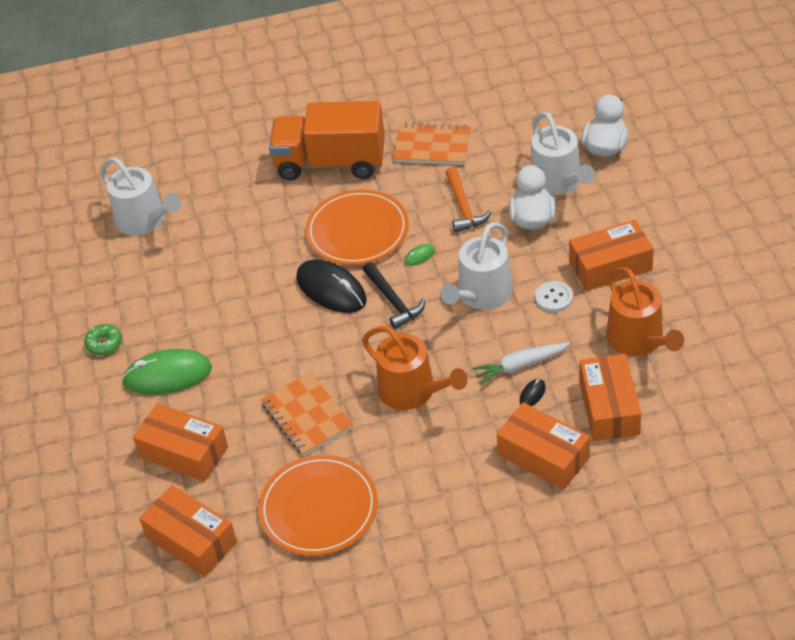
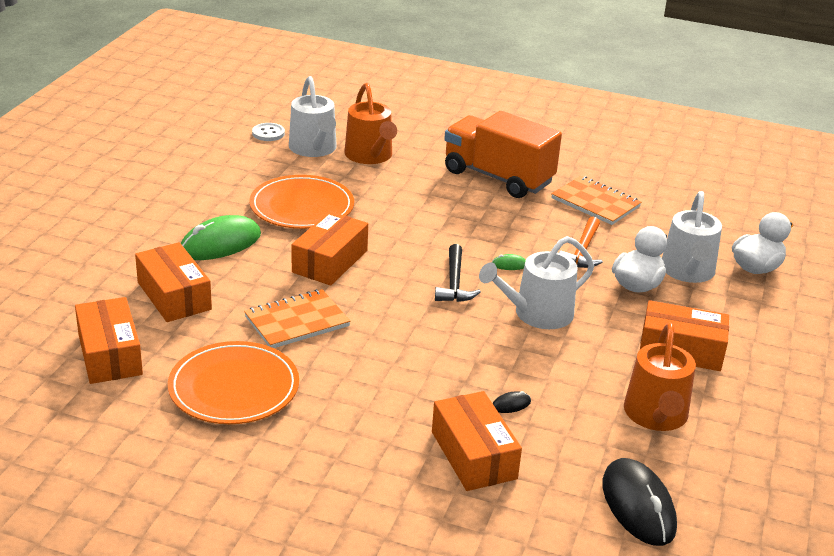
camera: 25 degrees right, 15 degrees down
(104, 343) = (197, 203): green donut -> none
(168, 375) = (220, 244): green mouse -> green mouse turned 60 degrees counterclockwise
(307, 416) = (297, 321): orange notebook -> orange notebook turned 60 degrees clockwise
(331, 289) = (410, 252): black mouse -> black mouse (638, 506)
(357, 231) = (473, 226): orange plate -> orange plate (302, 206)
(412, 391) = (404, 349): orange watering can -> orange watering can (370, 156)
(520, 366) = (521, 379): white carrot -> none
(553, 298) = (602, 347): white button -> white button (268, 133)
(609, 407) = (575, 451): orange box -> orange box (330, 261)

